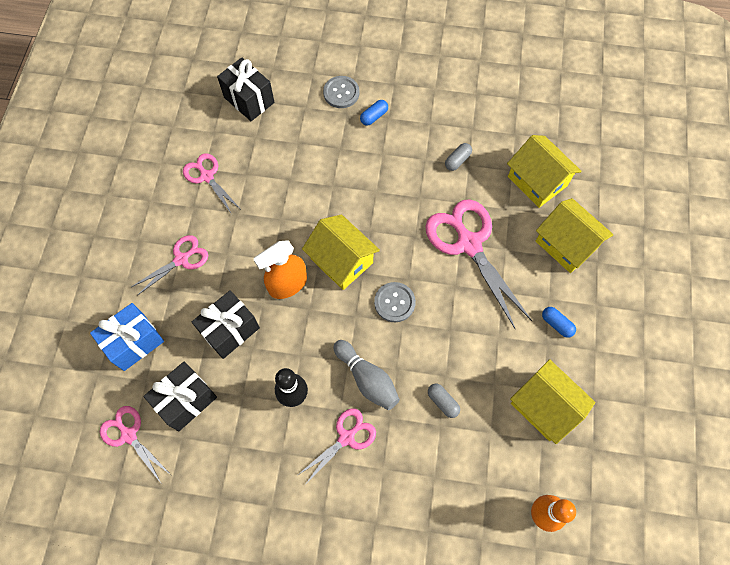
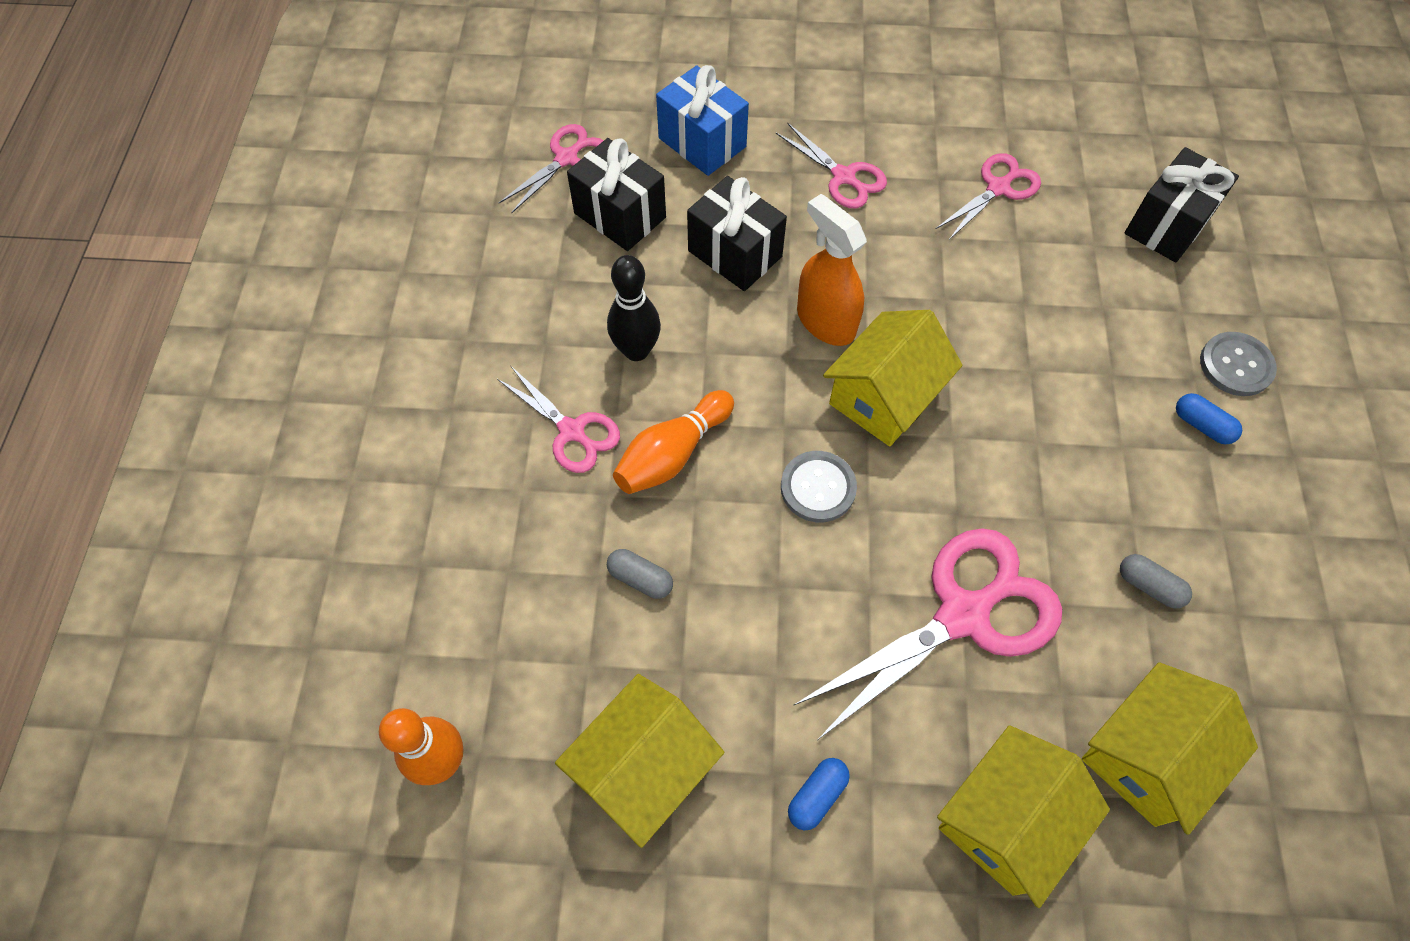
camera: 85 degrees right, 5 degrees down
(367, 379) = (672, 453): grey bowling pin -> orange bowling pin
(443, 402) = (640, 579): grey capsule -> grey capsule turned 75 degrees clockwise

